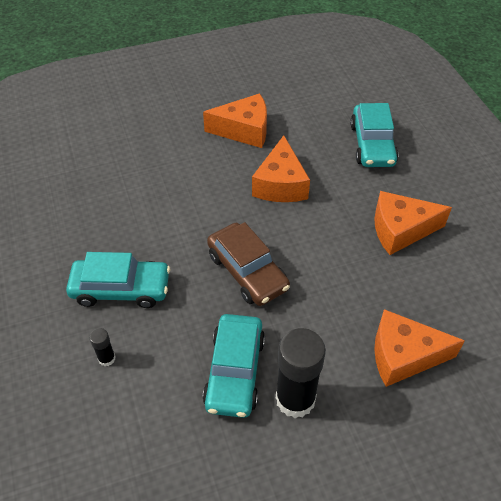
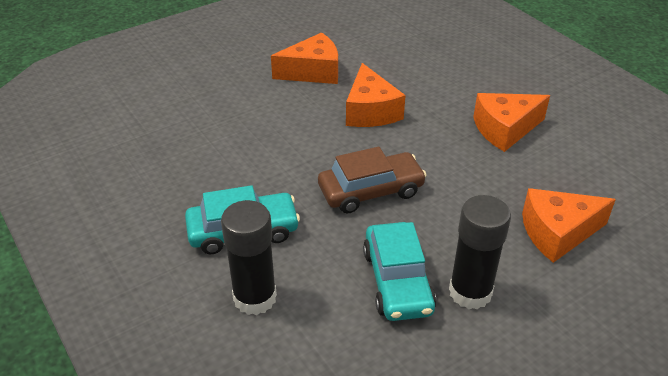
camera: 15 degrees left, 10 degrees down
(107, 358) = (255, 298): black glue stick -> black glue stick, size x2.22
(247, 271) = (371, 191): brown car -> brown car turned 60 degrees counterclockwise
(372, 144) = (445, 64): turquoise car -> none

